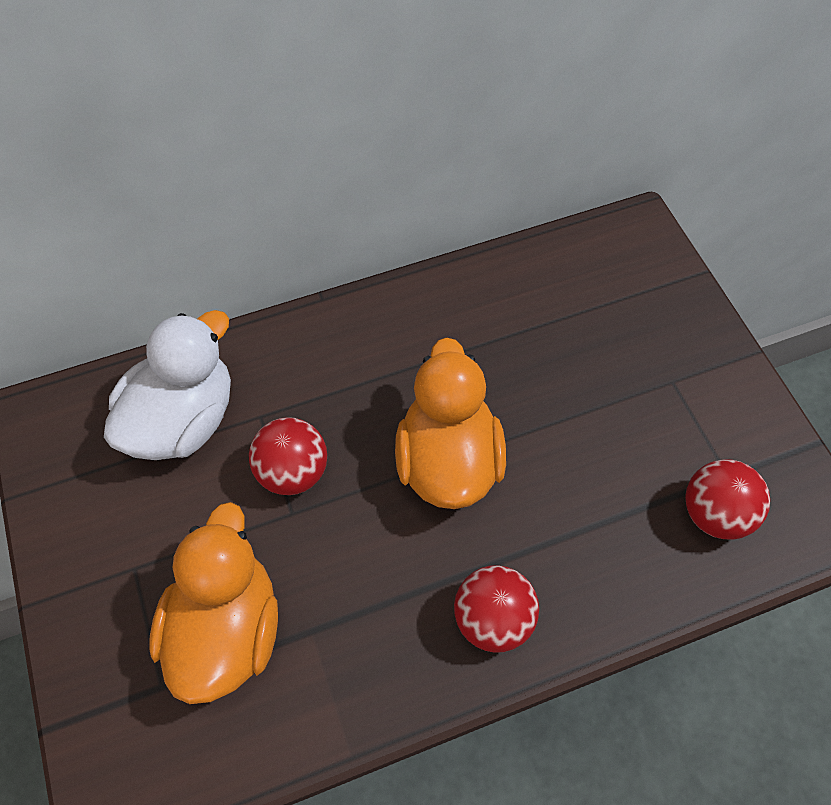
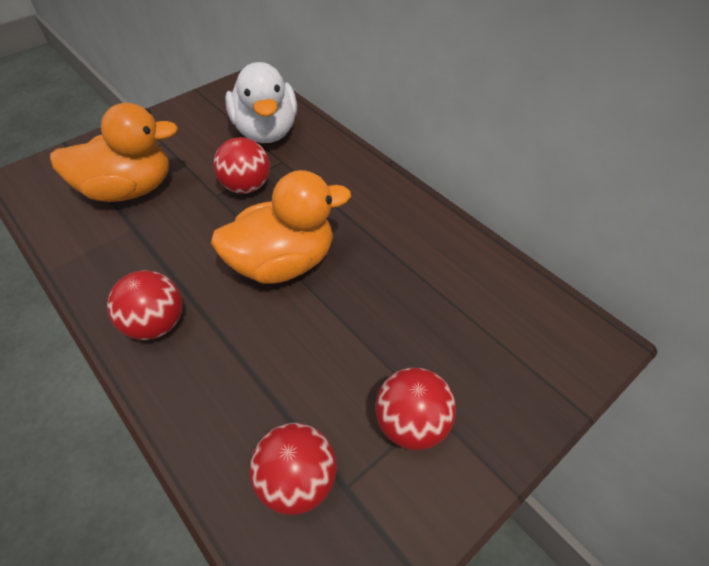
camera: 70 degrees right, 10 degrees down
(183, 420) = (266, 131): white duck -> white duck turned 60 degrees clockwise
(682, 403) = (411, 423): none -> red ball

